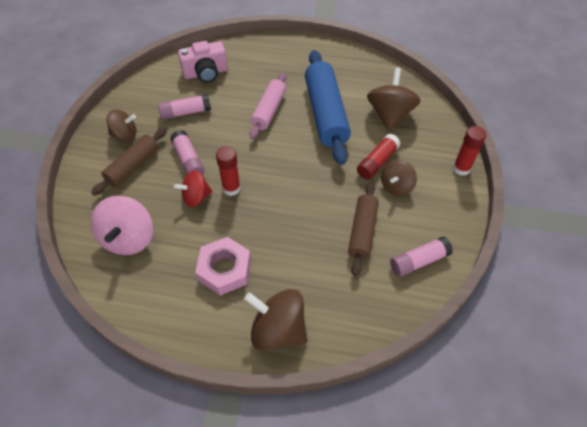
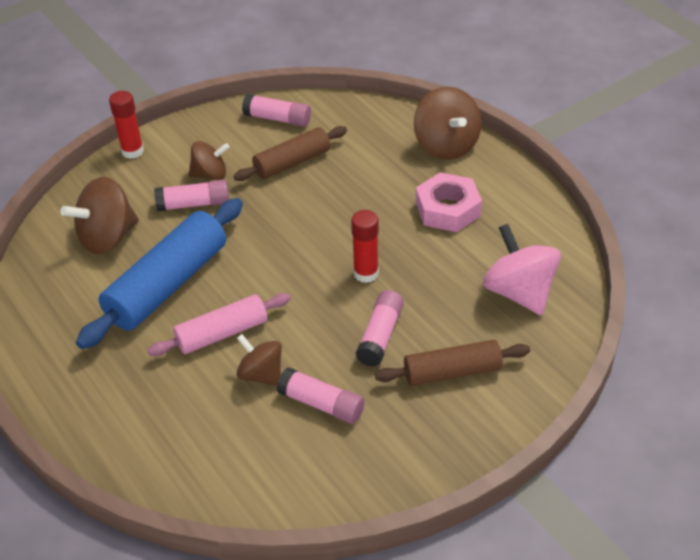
camera: 135 degrees left, 10 degrees down
(125, 134) = (427, 426): brown spinning top -> brown spinning top (261, 374)
(129, 238) = (519, 292): pink spinning top -> pink spinning top turned 75 degrees counterclockwise
(196, 197) = (412, 289): red spinning top -> none
(206, 73) = (230, 451): pink camera -> none
(377, 162) = (194, 204): red glue stick -> pink glue stick

